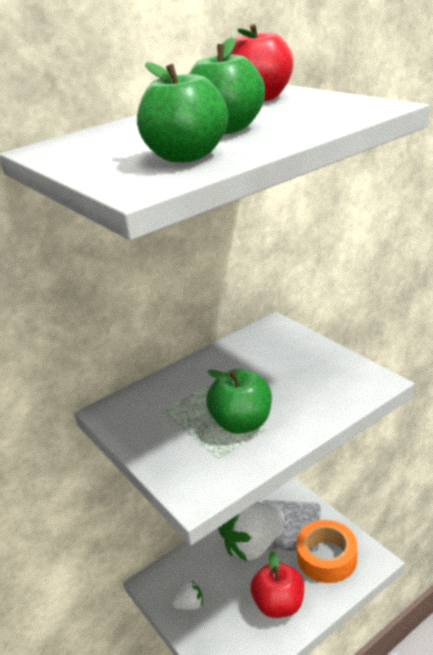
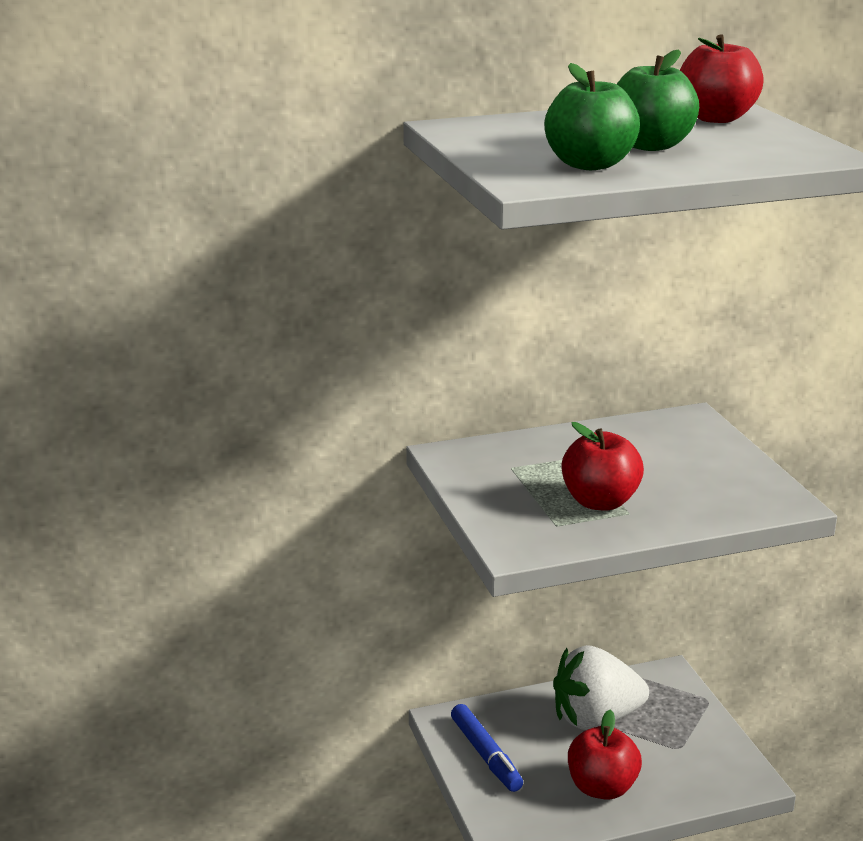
camera: 15 degrees right, 5 degrees down
(190, 604) = (486, 755): white strawberry -> blue marker
(242, 423) = (600, 502): green apple -> red apple
(327, 557) = (690, 759): orange tape -> none

